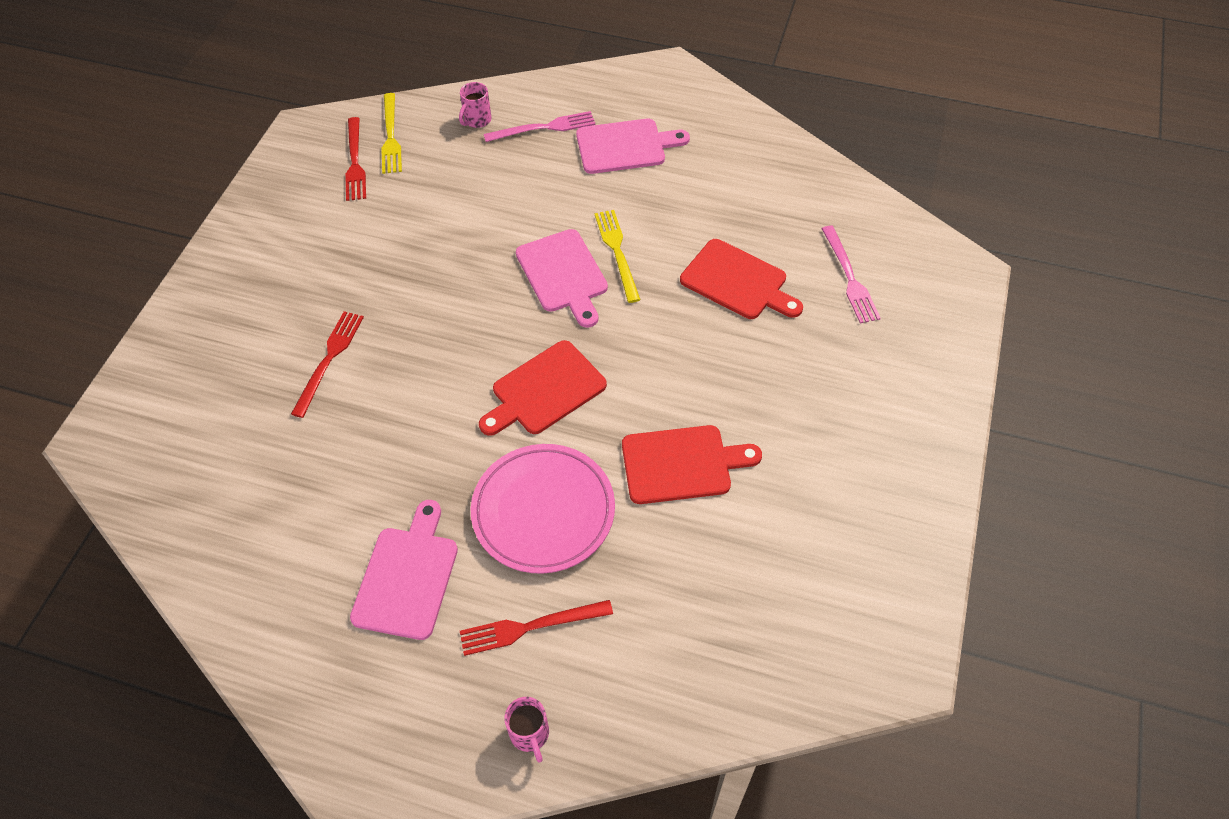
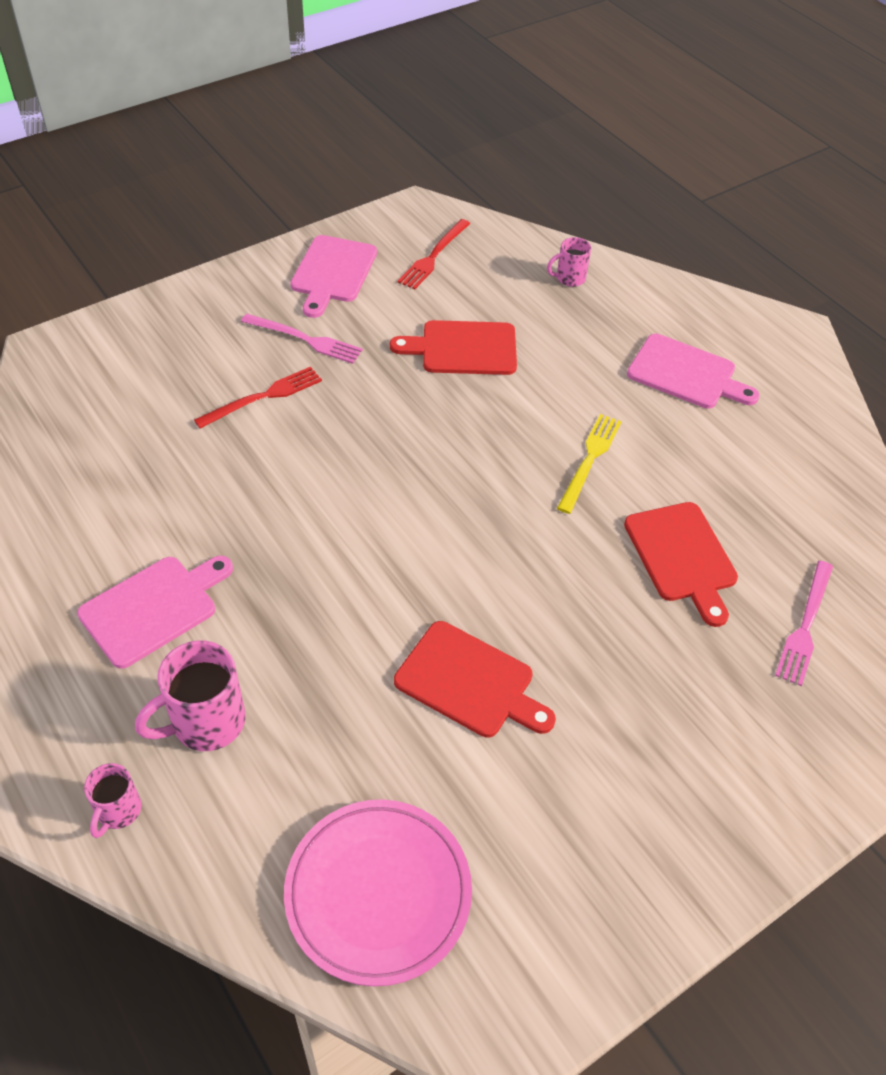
camera: 35 degrees right, 5 degrees down
(390, 136) = (482, 252): yellow fork -> none
(530, 627) = (206, 722): red fork -> pink mug
(543, 511) = (310, 635): pink plate -> pink plate (378, 893)
(544, 128) = (624, 317): pink fork -> pink fork (305, 339)
(545, 390) = (410, 535): red cutting board -> red cutting board (463, 348)
(563, 274) = (521, 449): pink cutting board -> pink cutting board (333, 272)

